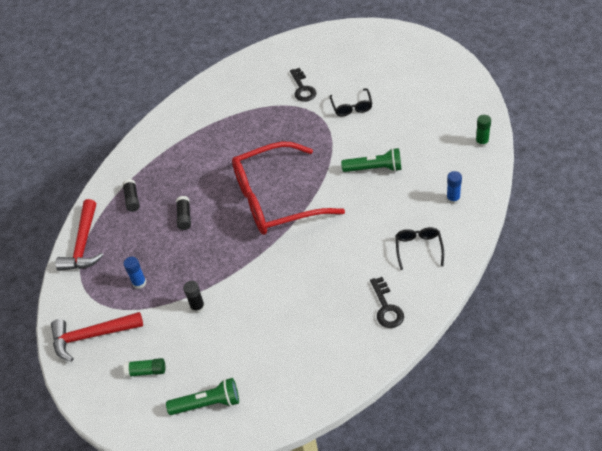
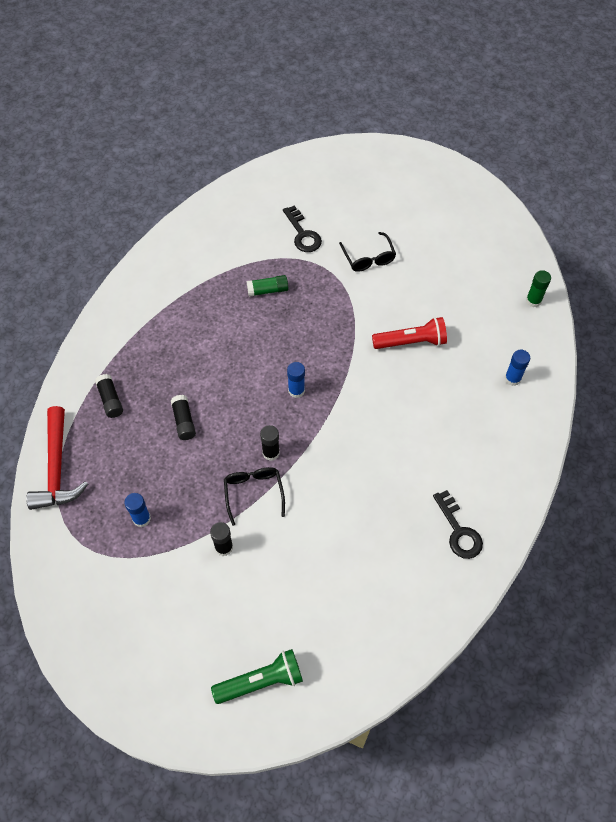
camera: 15 degrees left, 10 degrees up
(91, 336) = (92, 599): red hammer -> none
(146, 371) = (174, 643): green glue stick -> green glue stick (267, 290)
(247, 242) = (271, 453): none -> black glue stick
(275, 199) = (296, 390): red glasses -> blue glue stick
(374, 168) = (411, 342): green flashlight -> red flashlight
(418, 248) = (483, 448): black glasses -> black glasses (253, 493)

